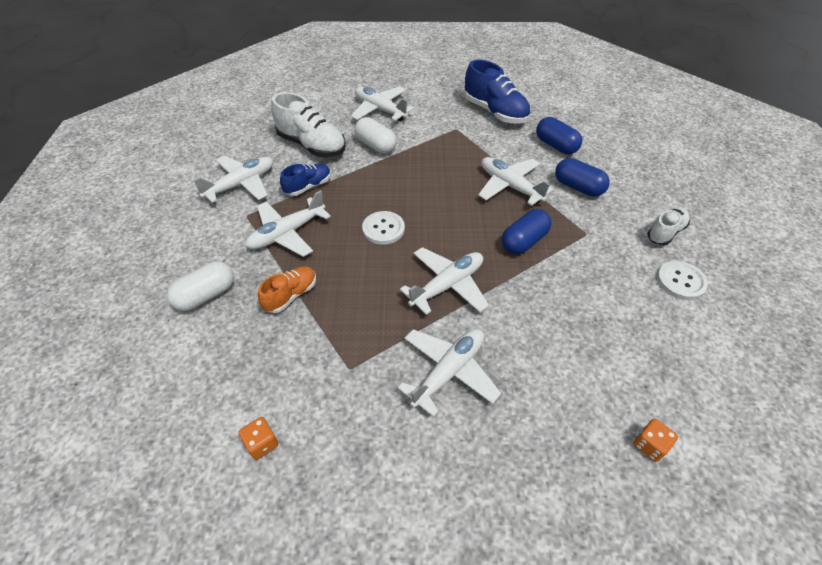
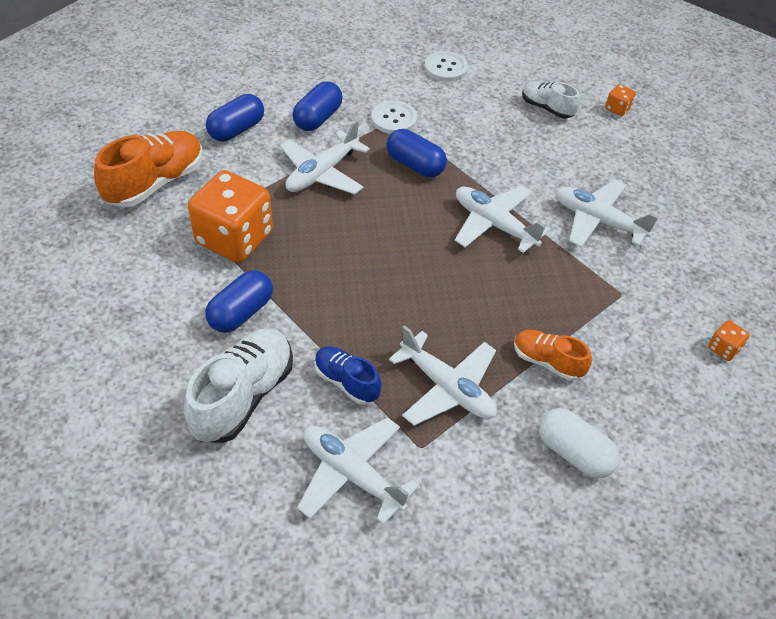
camera: 100 degrees left, 0 degrees up
(376, 145) = (241, 313): white capsule -> blue capsule
(380, 110) = (140, 317): white plane -> none
(383, 229) = (419, 286): white button -> white button (394, 119)
(441, 143) = (234, 238): none -> orange dice
(495, 112) = (155, 183): blue shoe -> orange shoe
(665, 232) = (382, 67): white shoe -> white shoe (547, 108)

